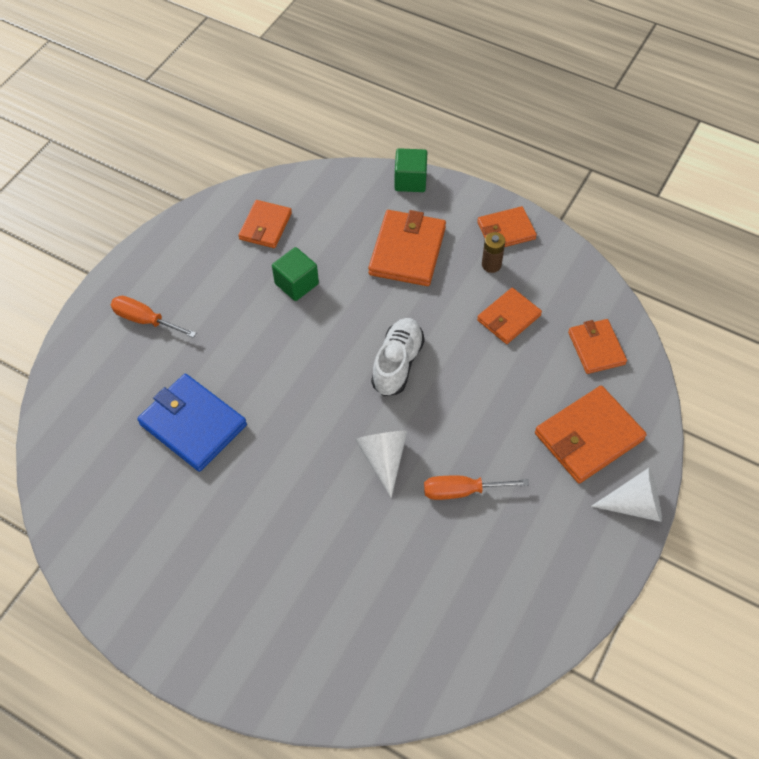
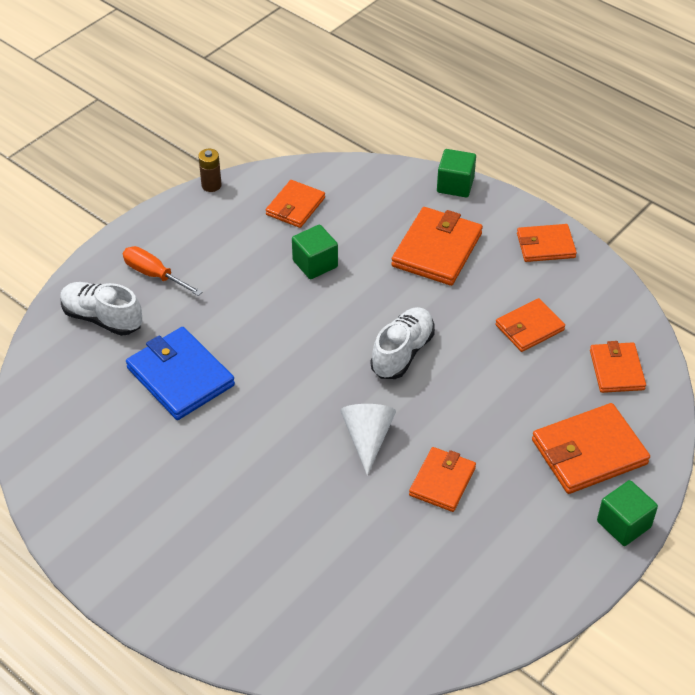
camera: 10 degrees right, 10 degrees down
(104, 375) = (102, 318): none -> white shoe
(462, 491) = (442, 481): orange screwdriver -> orange wallet
(491, 265) = (522, 275): brown battery -> brown battery (211, 185)
(635, 505) = (623, 524): white cone -> green cube

